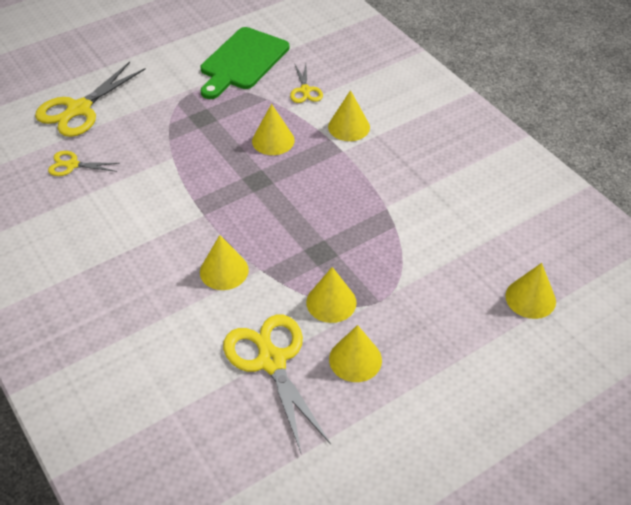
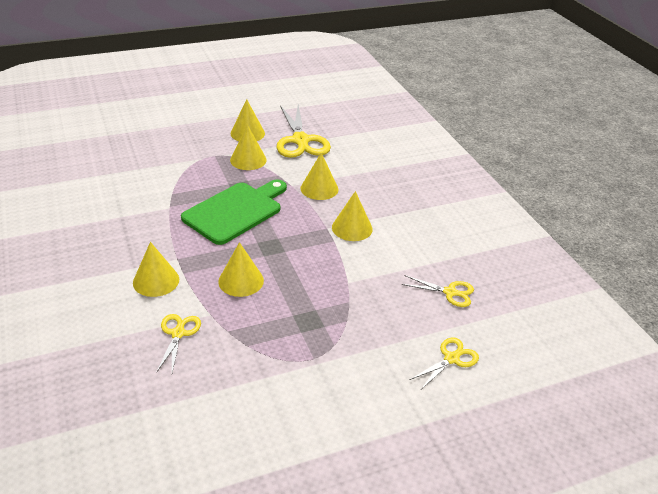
camera: 170 degrees left, 10 degrees down
(79, 109) = (451, 359): yellow scissors -> yellow scissors, size x0.53
(242, 61) = (237, 393): green cutting board -> green cutting board (235, 211)
(530, 298) = (111, 140): yellow cone -> yellow cone (352, 228)

